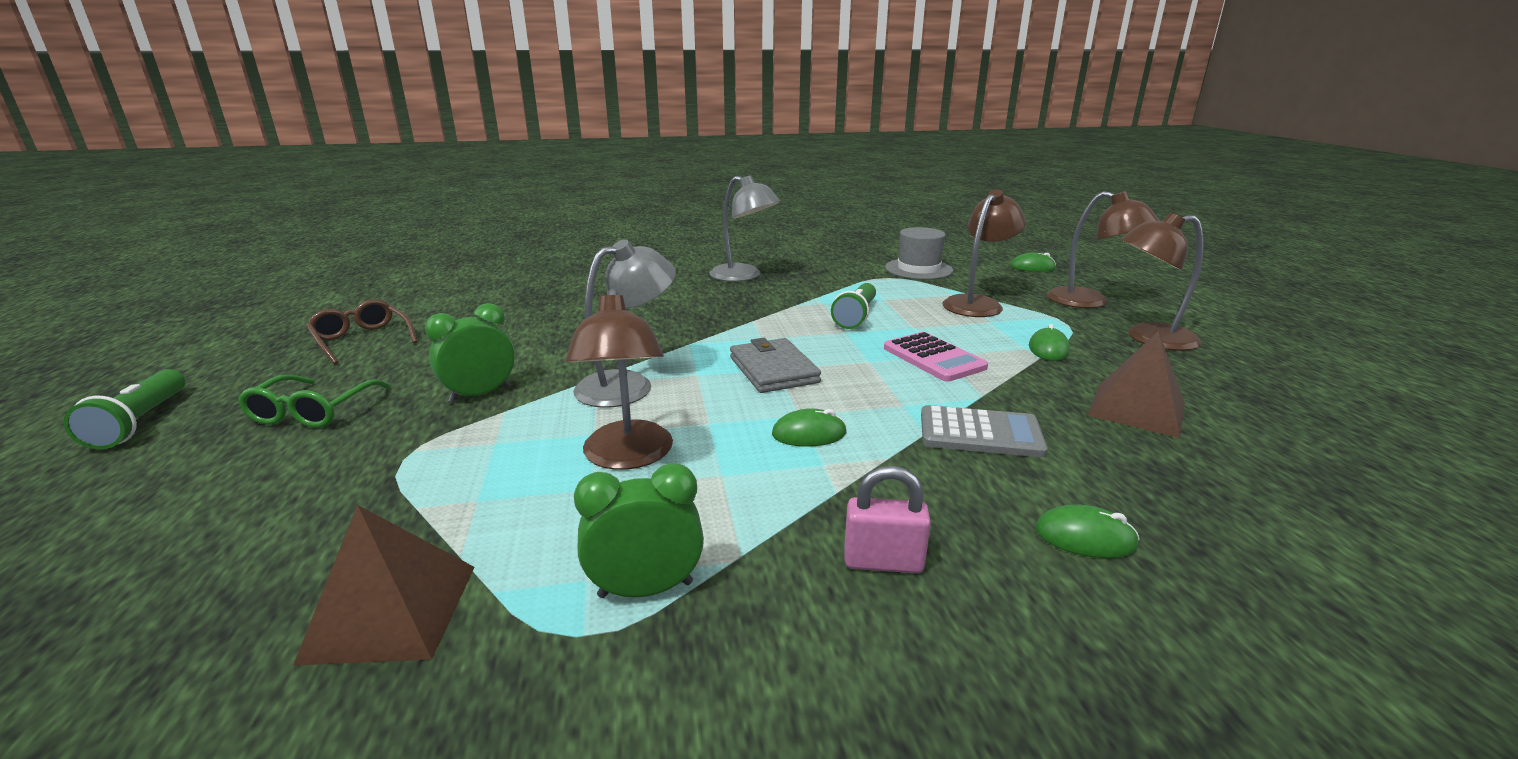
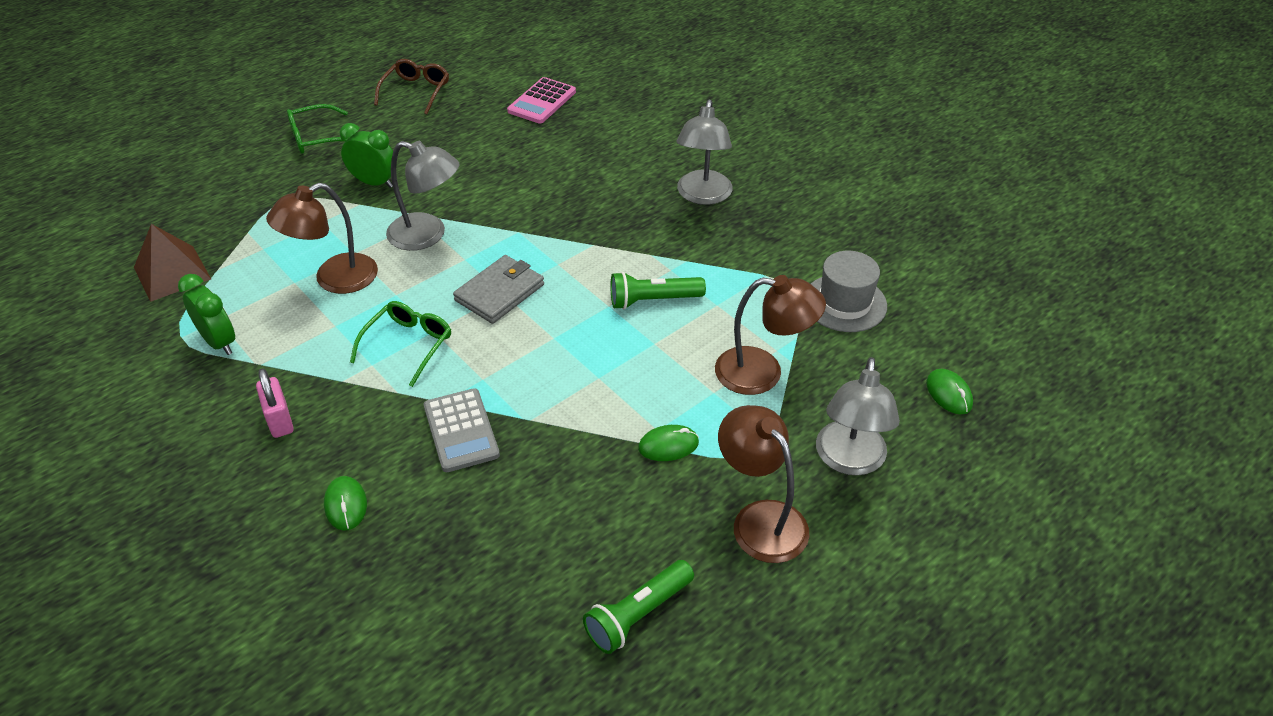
camera: 60 degrees right, 20 degrees up
(140, 422) = (273, 94): green flashlight -> green flashlight (638, 615)
(809, 434) = (408, 345): green mouse -> green glasses
(933, 358) = (589, 374): pink calculator -> pink calculator (542, 101)
(1089, 302) = (849, 460): brown lamp -> grey lamp
(1136, 409) = (565, 519): brown pyramid -> none

